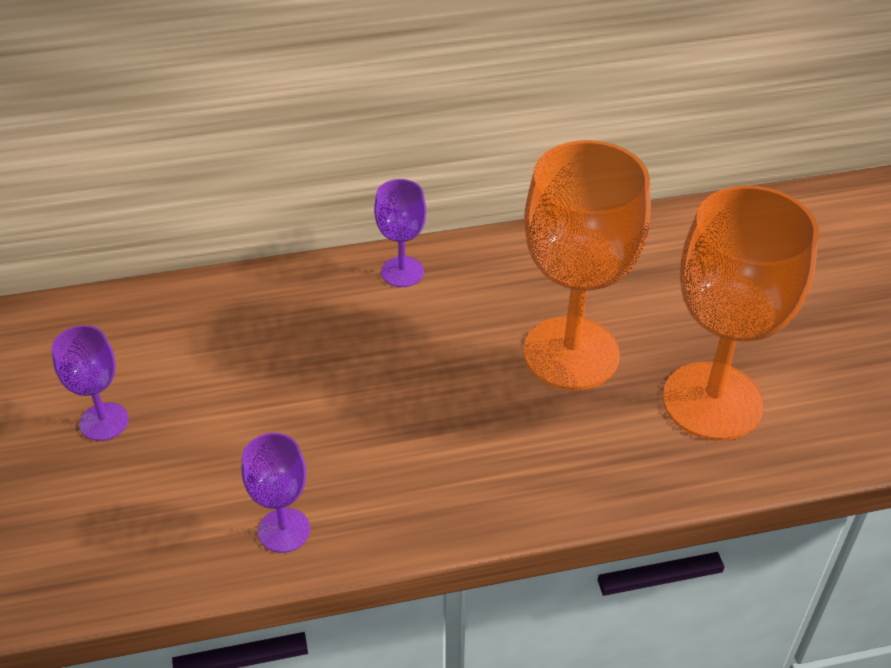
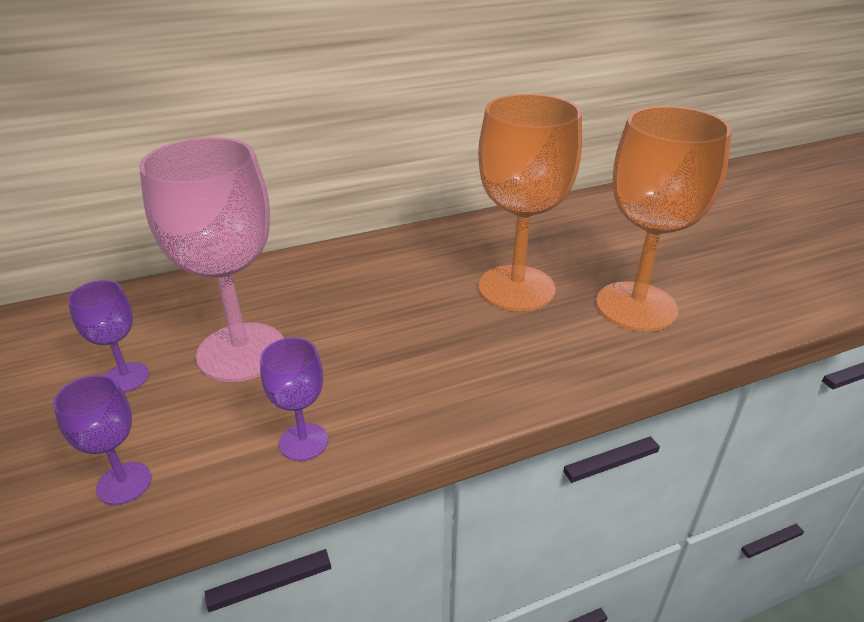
camera: 10 degrees left, 10 degrees down
(230, 404) = (241, 352): none -> pink goblet
(402, 272) = (370, 252): purple goblet -> purple goblet (124, 483)

